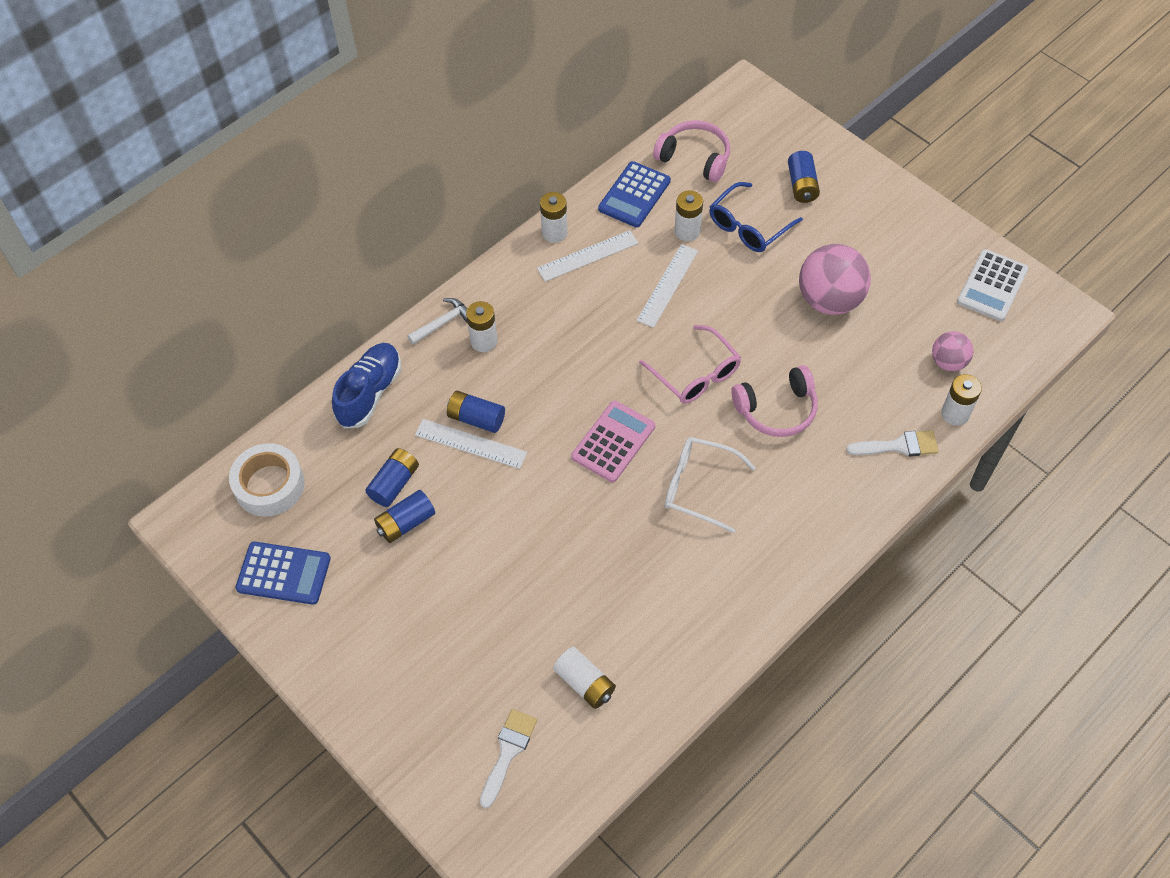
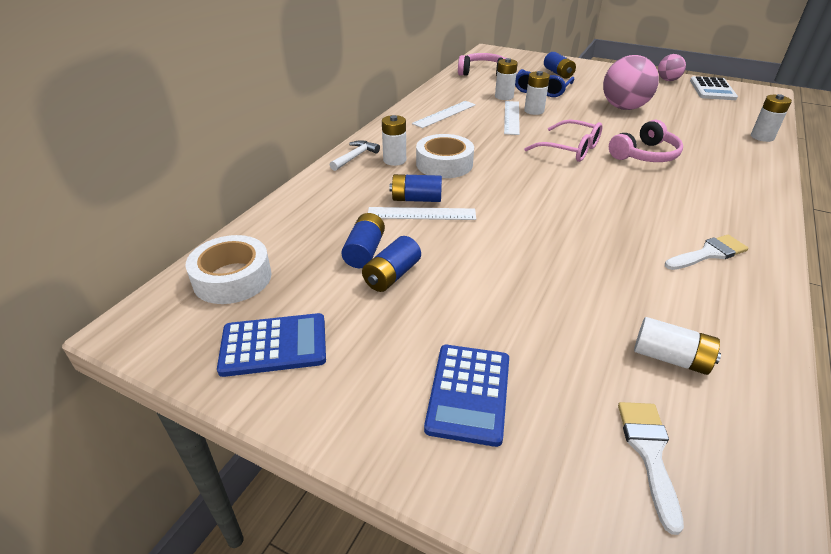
camera: 20 degrees left, 20 degrees down
(370, 393) = (311, 202): blue shoe -> none
(535, 363) = (444, 164): none -> white tape
(554, 232) = (413, 109): white battery -> white battery (534, 111)
(613, 442) = (541, 191): pink calculator -> none
(634, 195) = (456, 89): blue calculator -> blue calculator (468, 393)
(699, 487) = (632, 201): white glasses -> none
(899, 446) = (747, 156): white brush -> white brush (708, 253)
(948, 362) = (727, 118): pink ball -> pink ball (668, 80)

